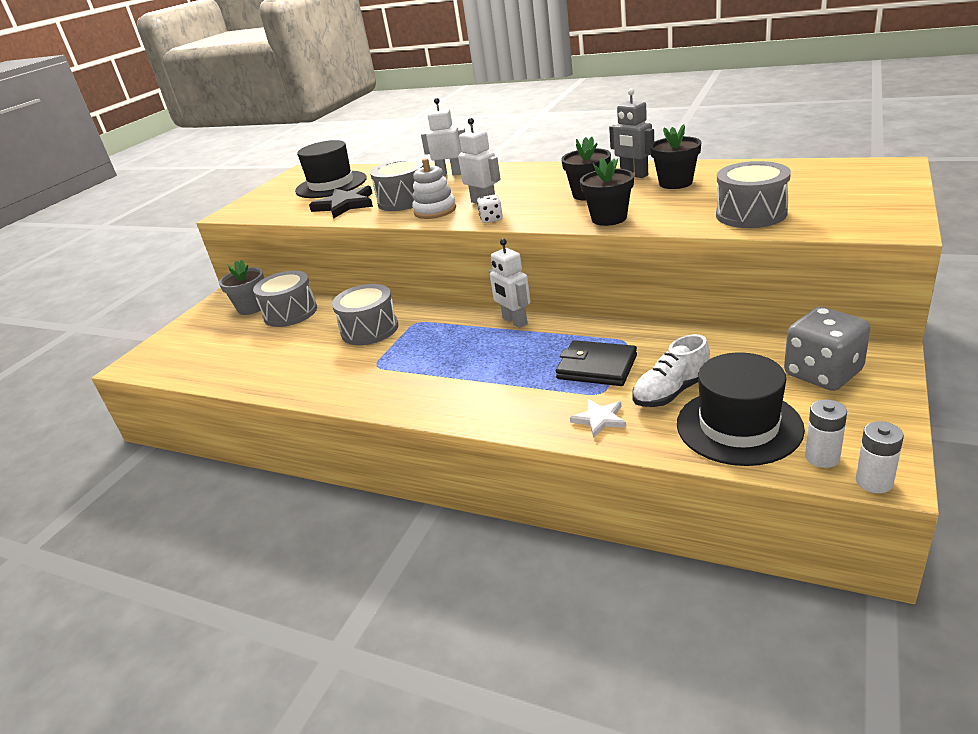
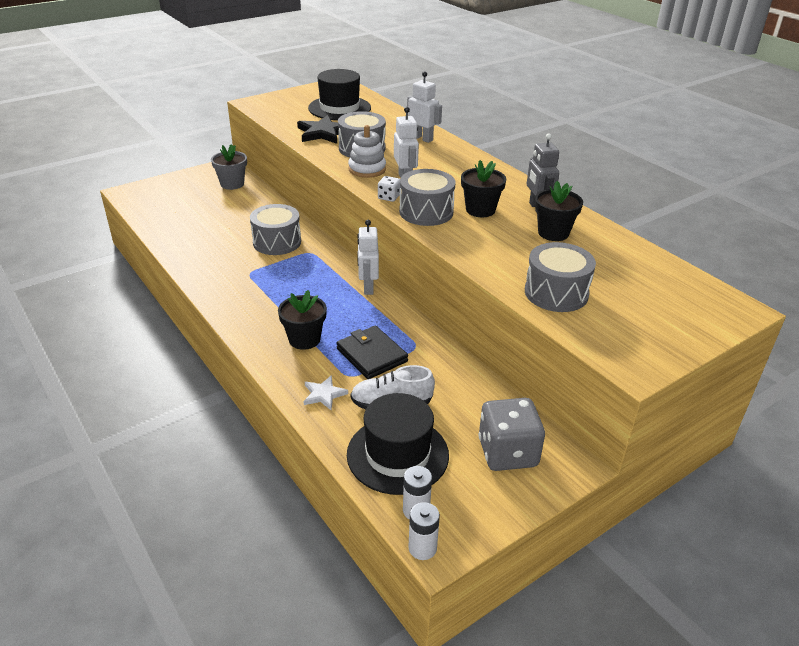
camera: 25 degrees right, 5 degrees up
(290, 313) = (248, 201): grey drum -> grey drum (426, 212)
(609, 218) = (459, 240): black flower pot -> black flower pot (304, 339)

